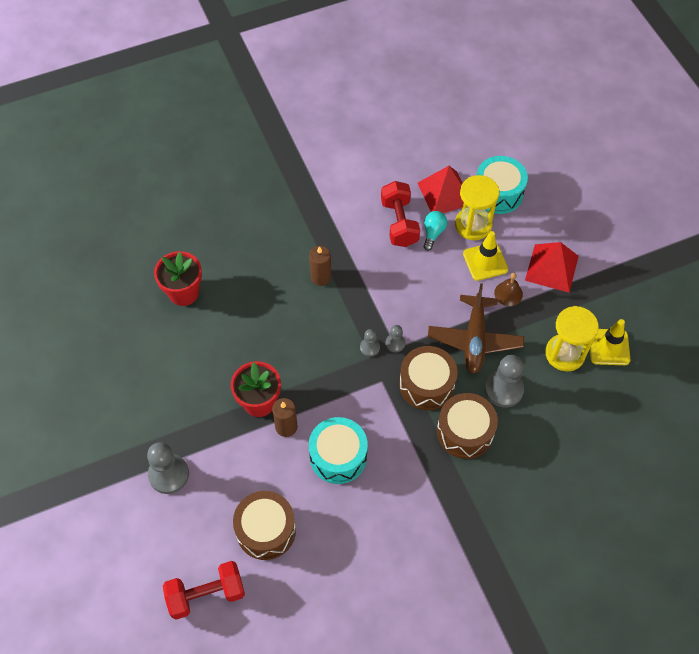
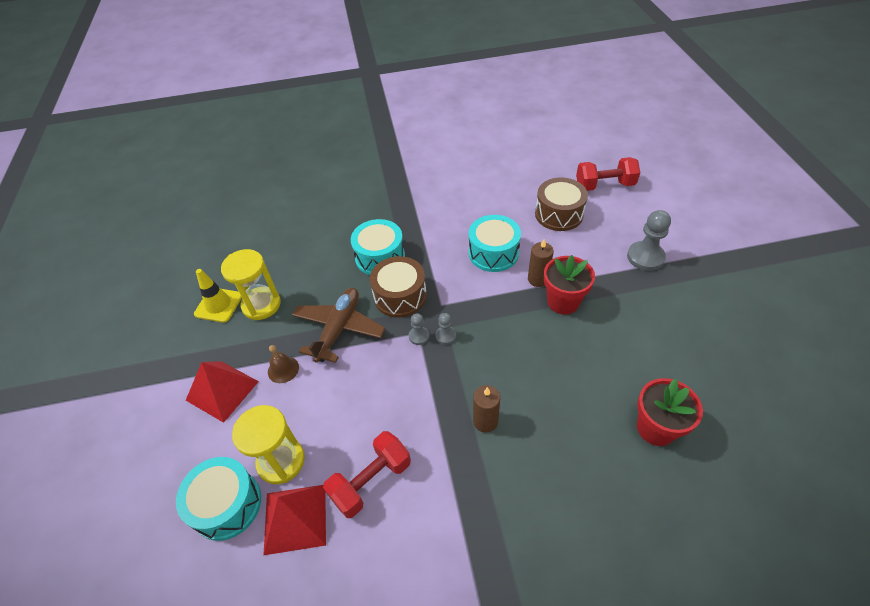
camera: 165 degrees left, 10 degrees down
(399, 223) = (371, 481): red dumbbell -> red dumbbell turned 45 degrees clockwise
(433, 233) = (334, 458): turquoise light bulb -> none
(465, 432) = (380, 257): brown drum -> turquoise drum
(485, 261) = (289, 410): yellow traffic cone -> none
(503, 389) = (332, 283): grey pawn -> none

